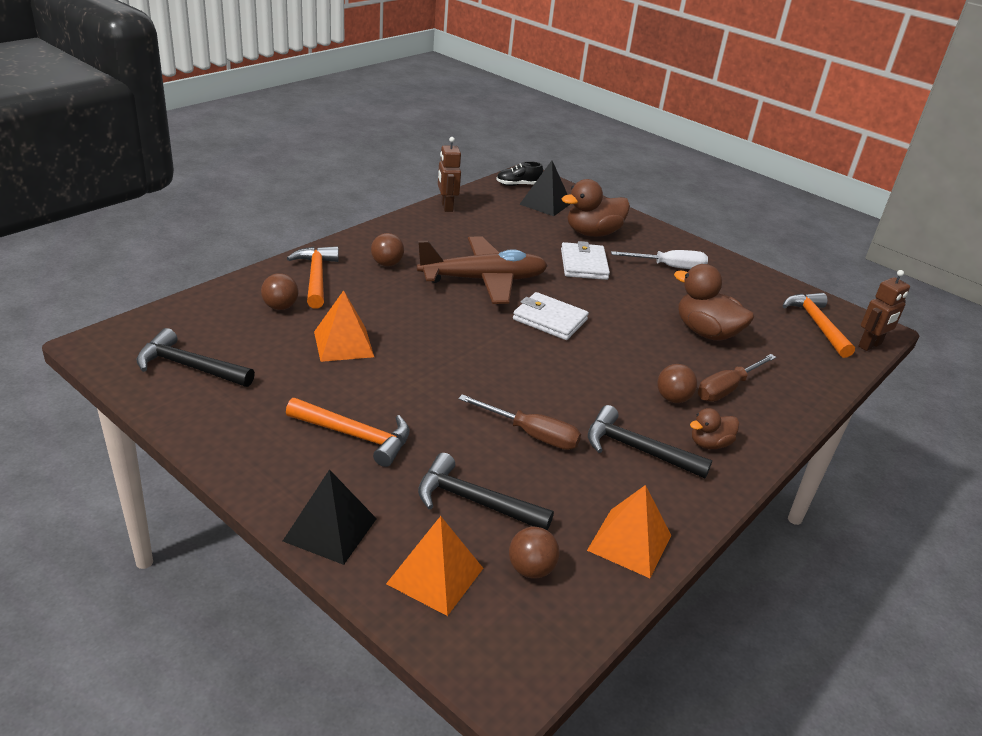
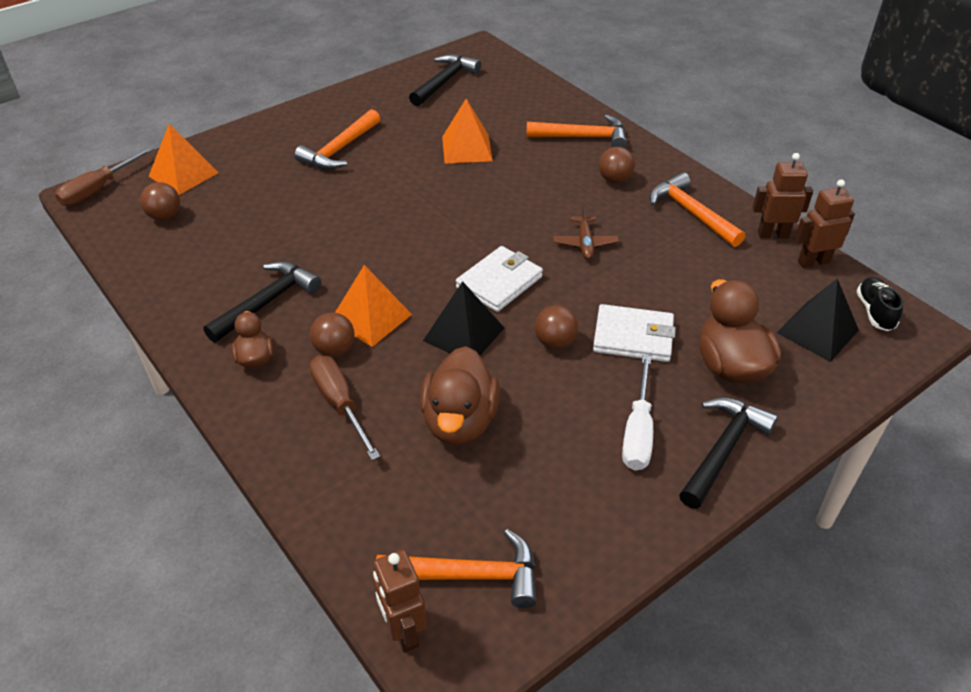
camera: 105 degrees right, 10 degrees up
(280, 307) = (529, 119): brown ball -> brown ball (555, 342)
(330, 529) = (246, 136): black pyramid -> black pyramid (464, 334)
(428, 234) = (691, 213): none -> orange hammer
(474, 197) = (813, 262): none -> brown robot
(474, 501) = (244, 198): black hammer -> black hammer (723, 449)
(483, 280) = (585, 243): brown plane -> brown plane, size x0.44
(531, 434) = (311, 239): brown screwdriver -> brown screwdriver (98, 189)
(629, 542) = (162, 271): orange pyramid -> orange pyramid (371, 317)
(706, 332) = (460, 421): brown duck -> brown duck turned 135 degrees clockwise

